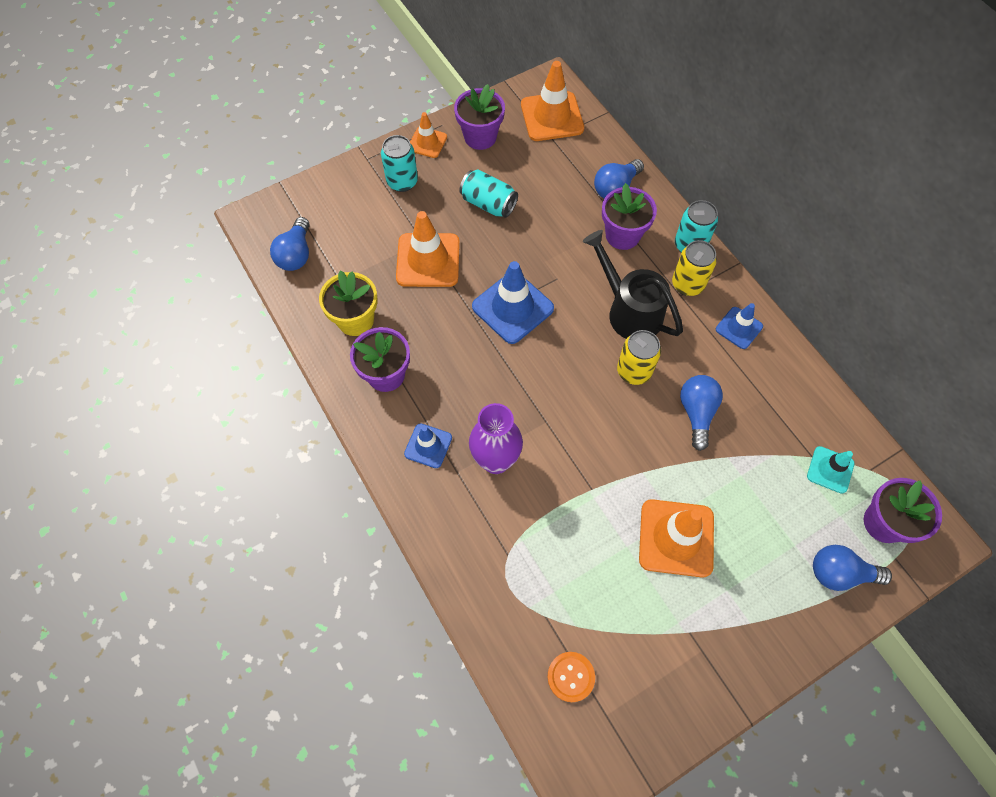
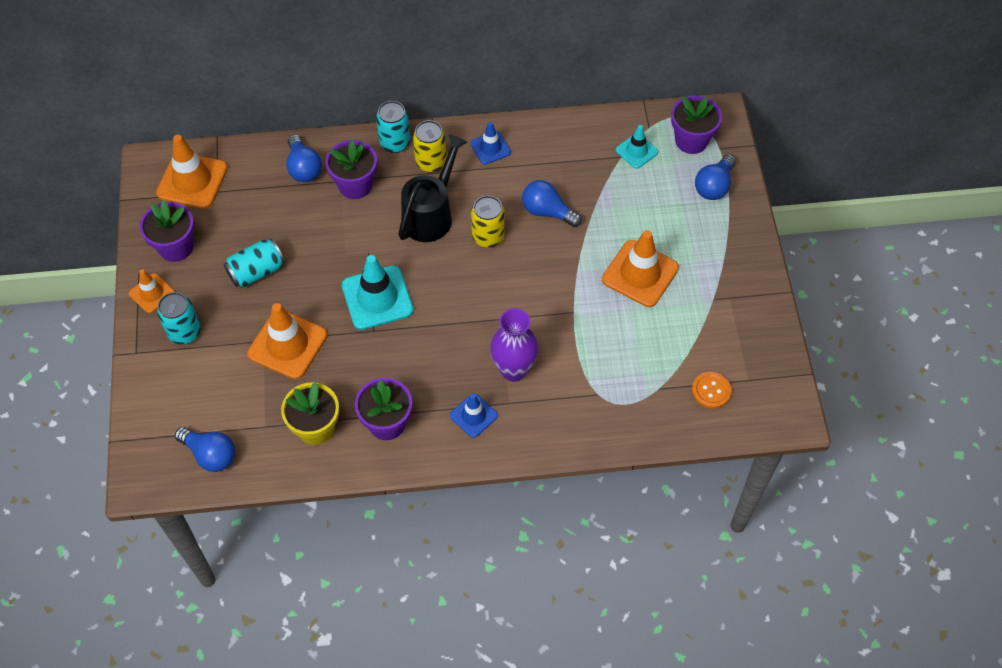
camera: 65 degrees left, 5 degrees down
(512, 307) = (377, 298): blue traffic cone -> turquoise traffic cone
(629, 311) = (431, 214): black watering can -> black watering can turned 135 degrees clockwise

